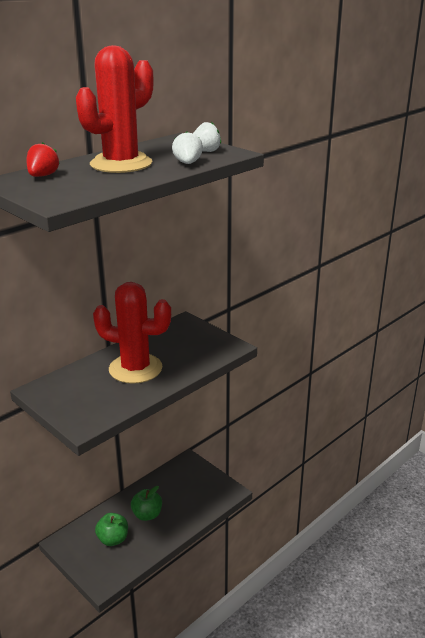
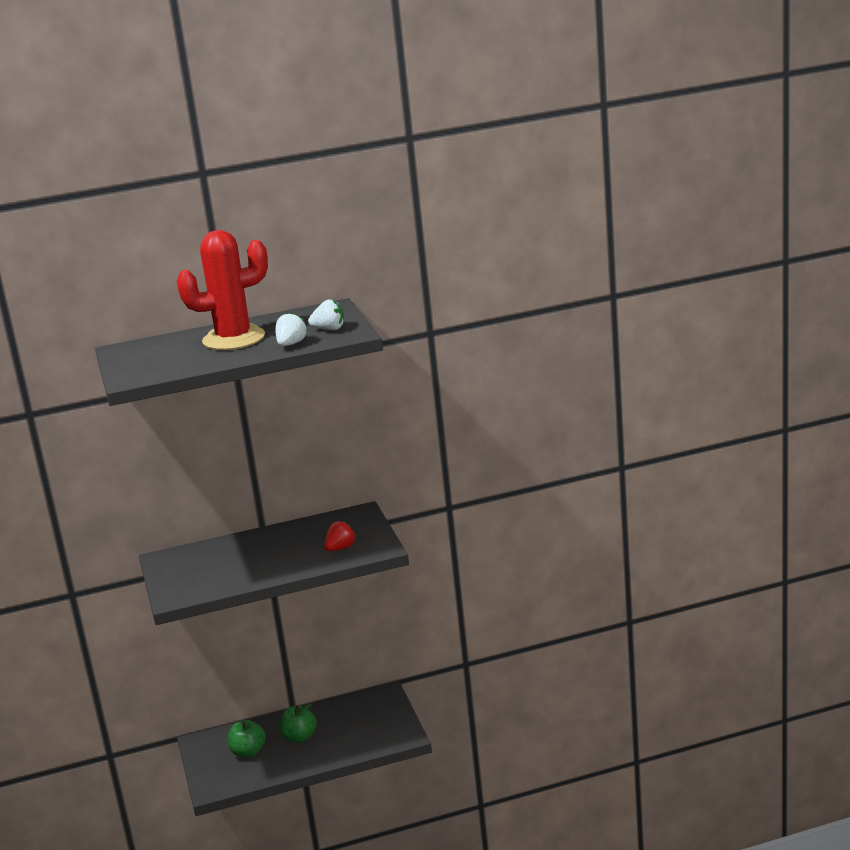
camera: 30 degrees right, 5 degrees down
(43, 176) = (153, 347): red strawberry -> red strawberry (340, 548)
(135, 369) = (265, 554): red cactus -> none

